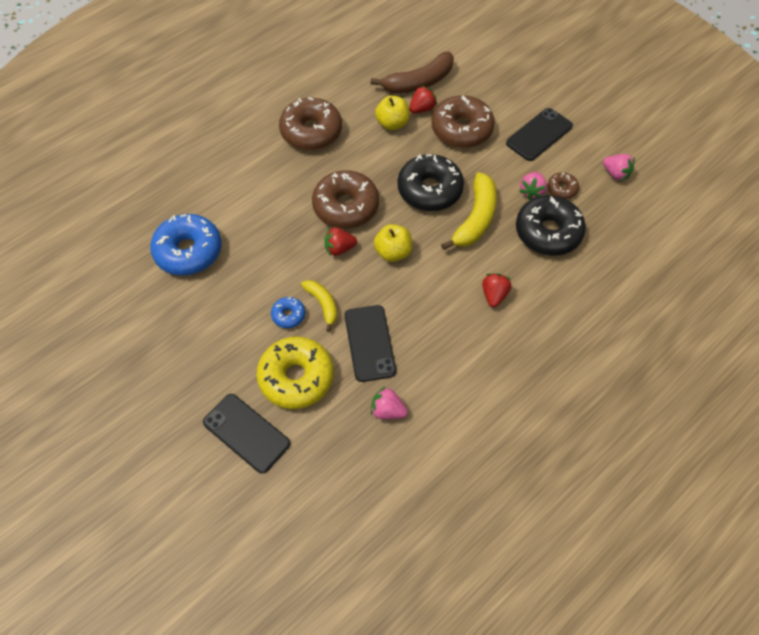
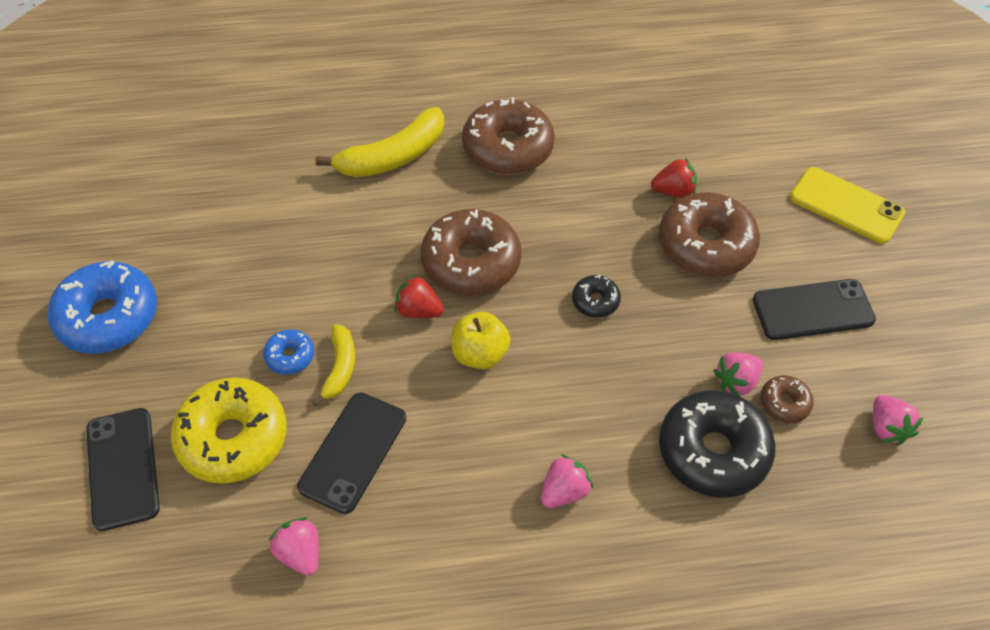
camera: 35 degrees right, 5 degrees down
(188, 251) = (249, 214): blue donut -> blue donut (108, 317)
(392, 124) = (618, 190): yellow apple -> none
(419, 82) = (698, 155): brown banana -> none
(429, 190) = (595, 301): black donut -> black donut, size x0.47
(475, 218) = (625, 373): yellow banana -> yellow banana (393, 156)
(494, 295) = (564, 491): red strawberry -> pink strawberry
(513, 71) = (846, 205): none -> yellow phone

